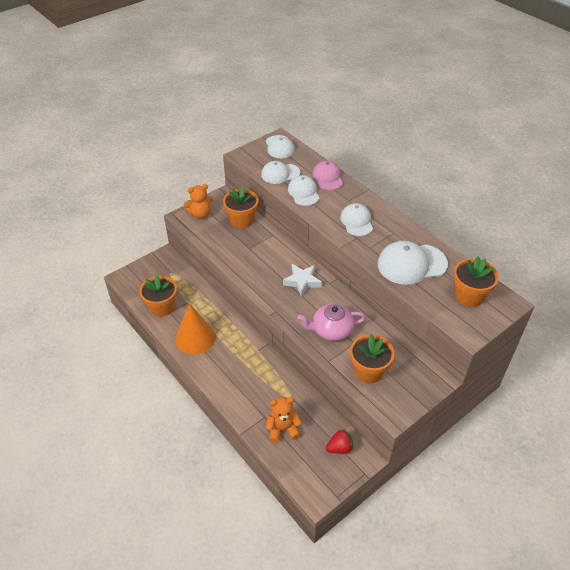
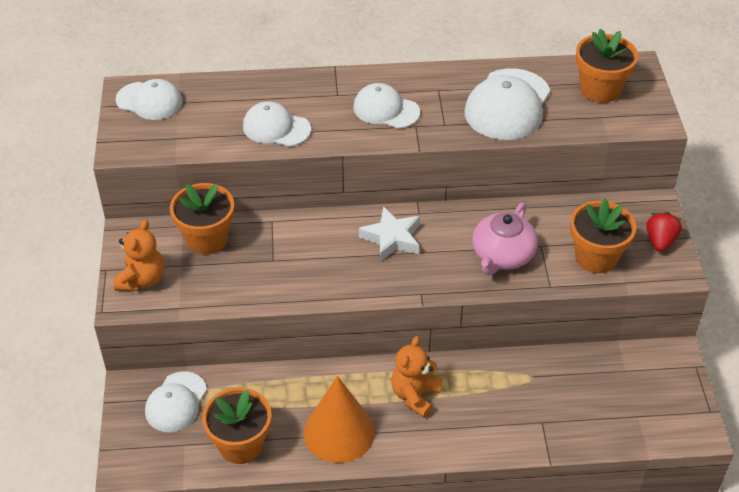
camera: 55 degrees left, 0 degrees up
(280, 174) = (210, 130): white cap -> white cap (176, 402)
(283, 429) = (575, 412): orange teddy bear -> orange teddy bear (415, 395)
(327, 177) = (270, 89): pink cap -> none
(339, 448) = (644, 370): red strawberry -> red strawberry (660, 241)

